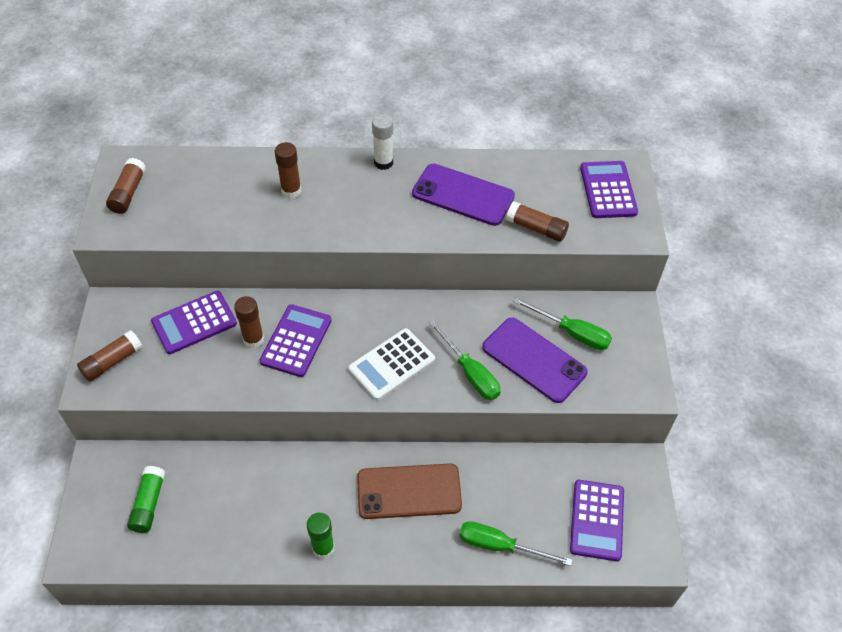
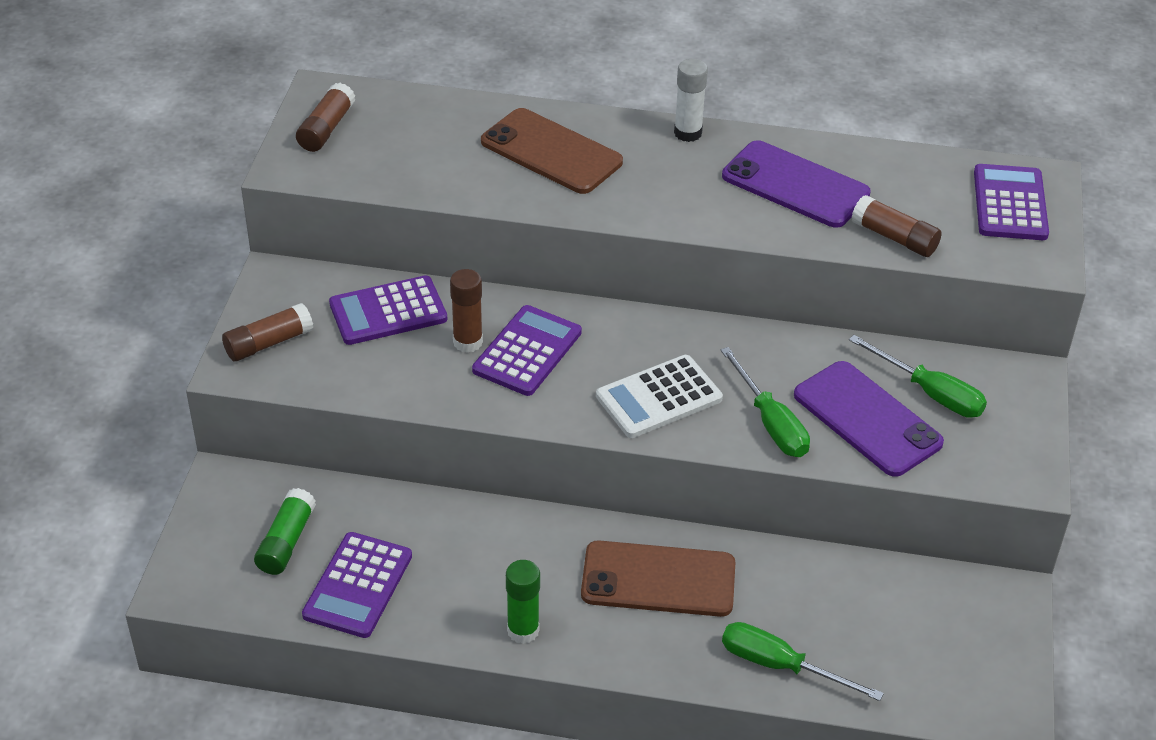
camera: 10 degrees right, 10 degrees down
(291, 191) = (551, 152): brown glue stick -> brown phone
(597, 520) = (931, 655): purple calculator -> purple calculator (358, 585)

